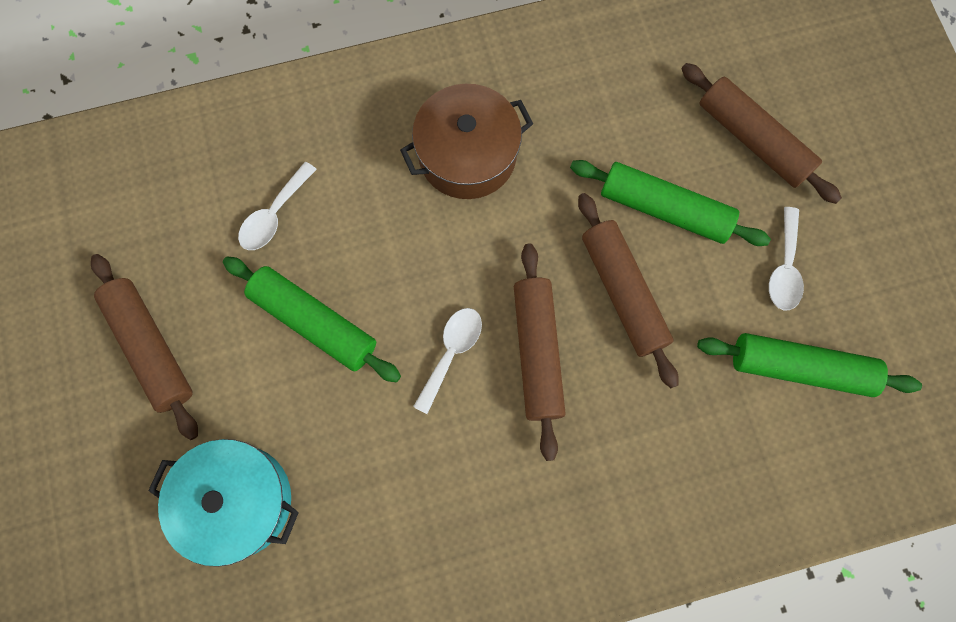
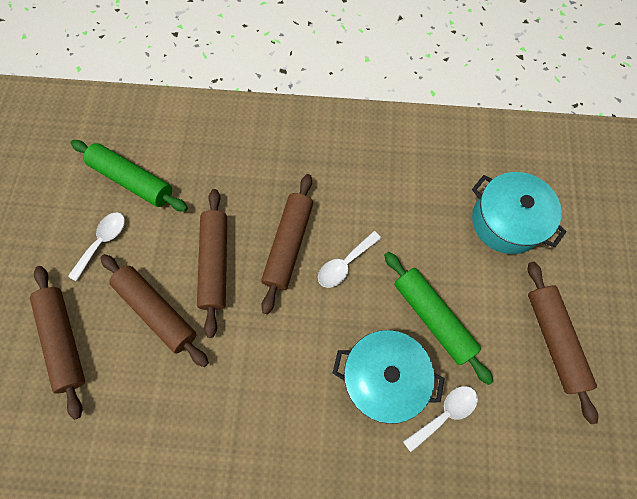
camera: 160 degrees left, 5 degrees down
(357, 229) = (383, 377): none -> turquoise pot
(467, 155) = (280, 409): brown pot -> none
(664, 209) = (157, 311): green rolling pin -> brown rolling pin

